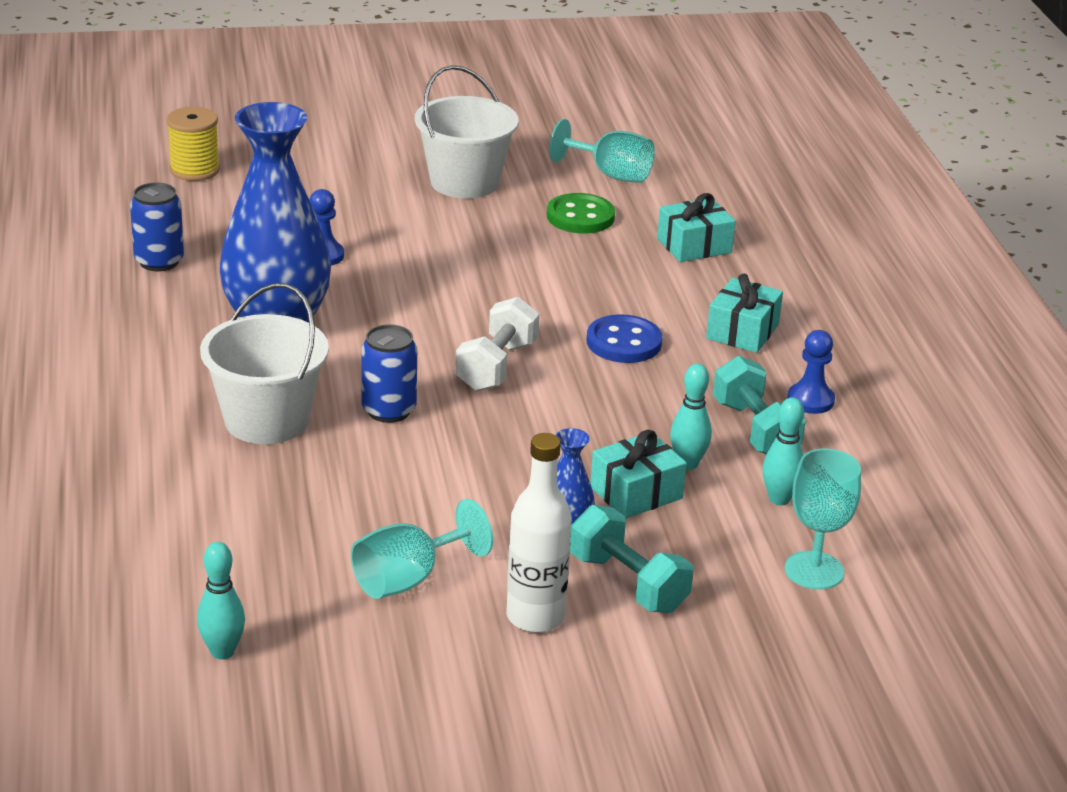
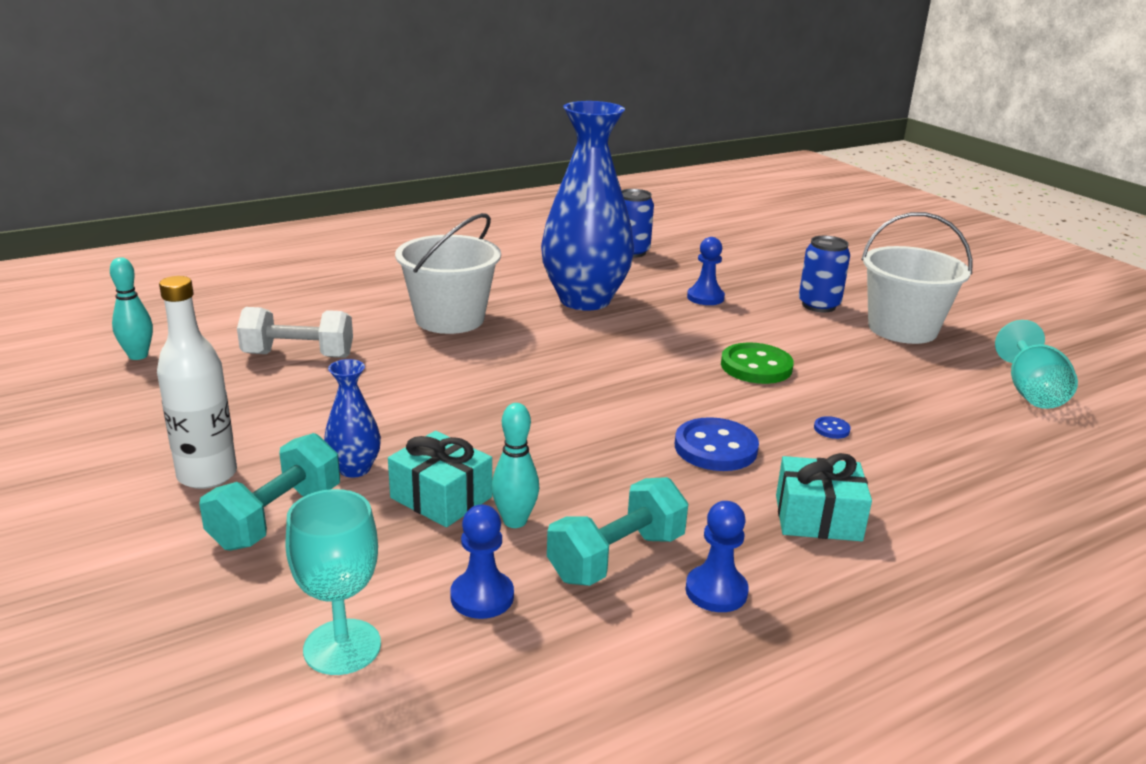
camera: 70 degrees right, 5 degrees down
(194, 170) = (769, 240): yellow spool -> none
(389, 410) = (498, 359): blue can -> blue can (818, 305)
(408, 579) = (251, 407): turquoise goblet -> none
(496, 366) = (608, 392): white dumbbell -> white dumbbell (298, 355)
(580, 217) = (924, 389): green button -> green button (756, 366)
(622, 281) = (831, 429): none -> blue button
(694, 246) = (960, 459): turquoise gift -> none
(779, 499) = (482, 597): turquoise bowling pin -> blue pawn

